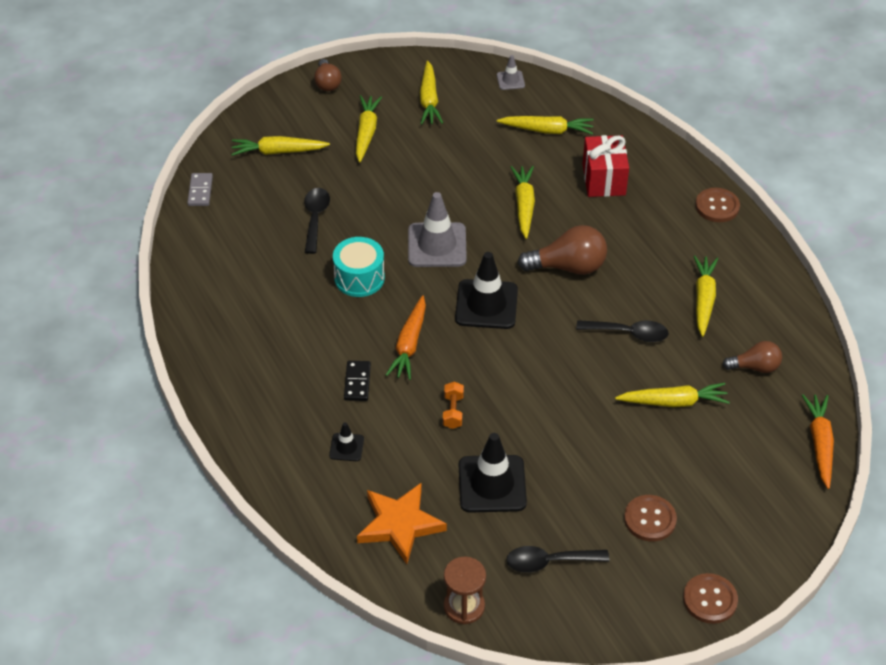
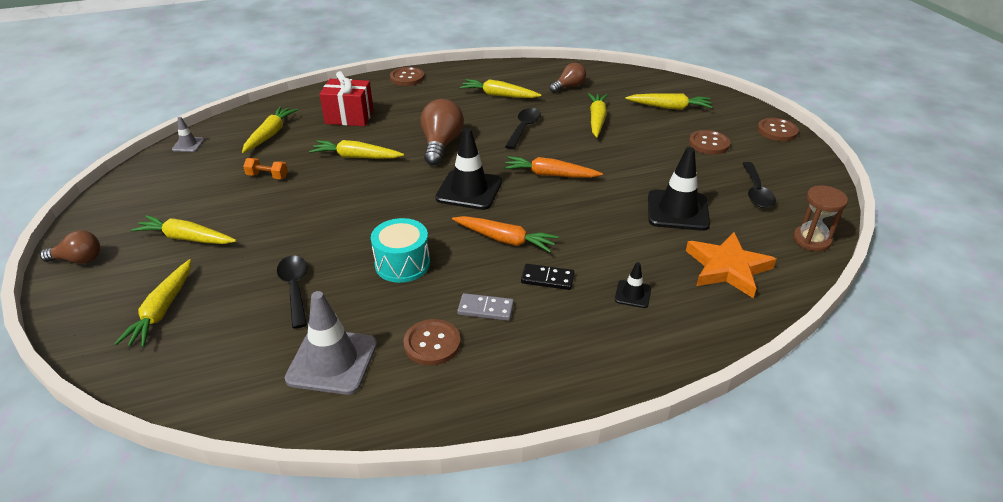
camera: 80 degrees left, 10 degrees down
(200, 191) = (180, 391): grey domino -> grey domino (485, 309)
(264, 317) = (432, 344): none -> brown button
(315, 218) = (295, 288): black spoon -> black spoon turned 60 degrees clockwise
(429, 100) = (172, 192): yellow carrot -> yellow carrot (669, 107)
(437, 245) = (381, 209): grey traffic cone -> grey traffic cone (332, 361)
(453, 411) = (593, 222): orange dumbbell -> orange dumbbell (267, 176)
(755, 367) = (569, 87): brown light bulb -> brown light bulb turned 45 degrees clockwise
(819, 443) = (639, 76): orange carrot -> orange carrot (550, 175)

